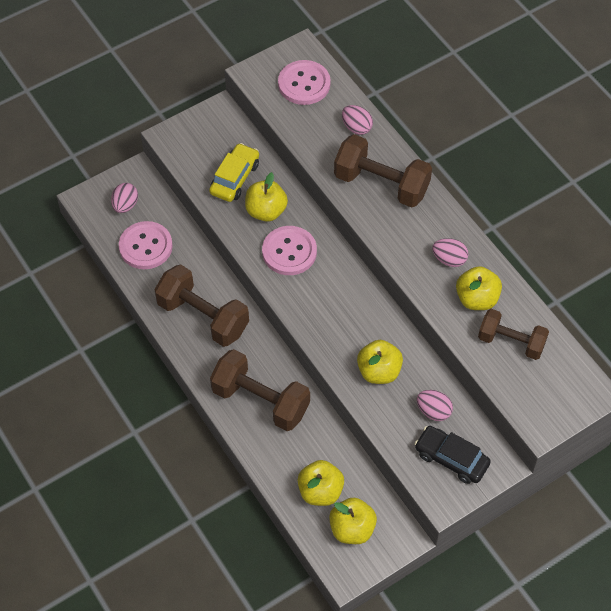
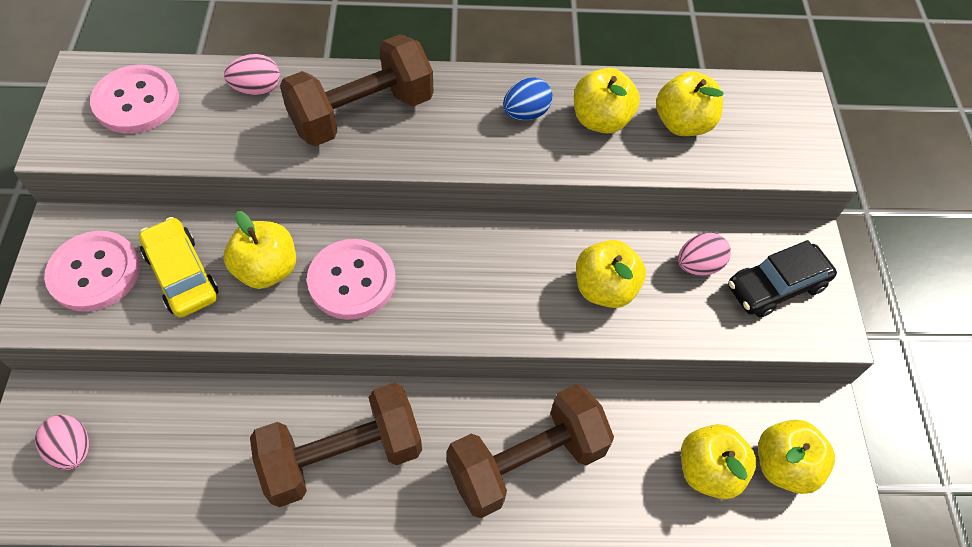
camera: 60 degrees left, 0 degrees up
(145, 246) = (165, 464): pink button -> pink button (95, 272)
(449, 259) = (526, 113): pink egg -> blue egg
(511, 342) = (682, 124): brown dumbbell -> yellow apple

